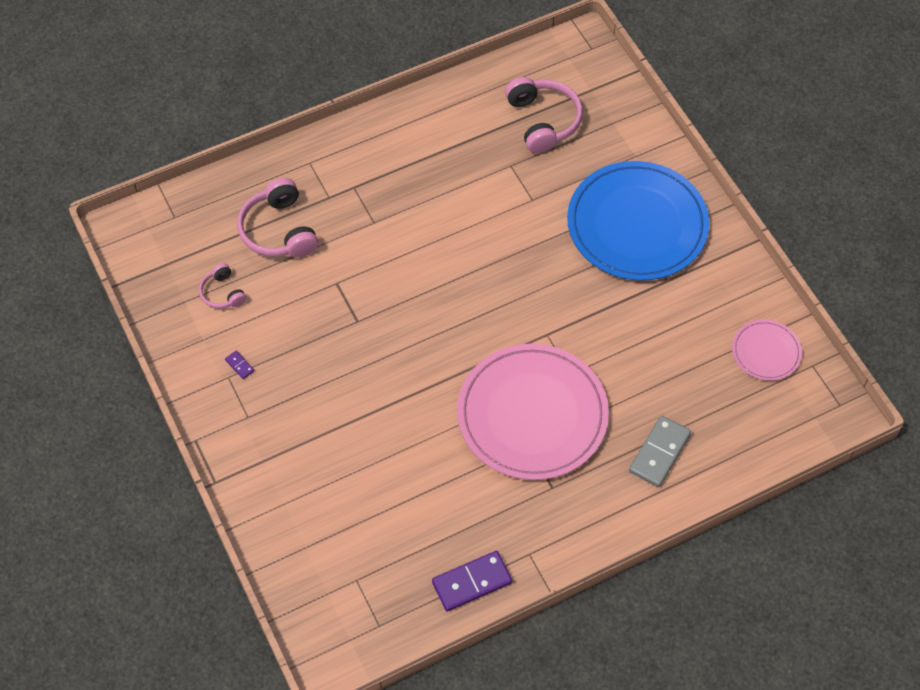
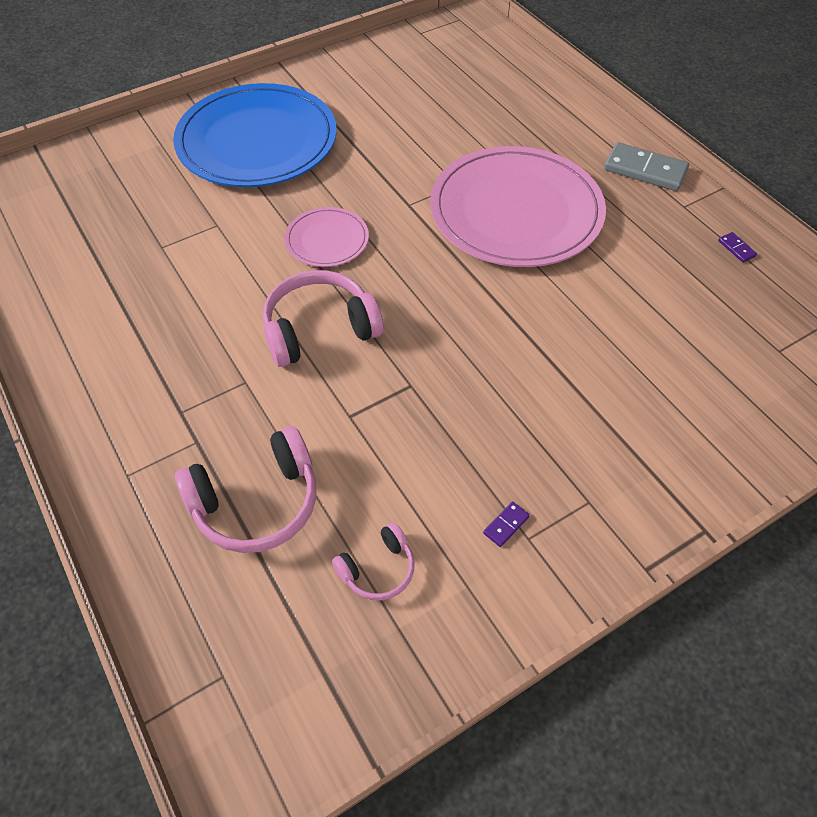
camera: 95 degrees left, 5 degrees down
(472, 582) = (736, 249): purple domino -> purple domino, size x0.44
(543, 121) = (95, 221): pink headphones -> pink headphones (319, 329)
(659, 452) = (538, 121): grey domino -> grey domino (645, 170)
(766, 352) = (410, 58): pink plate -> pink plate (327, 240)

